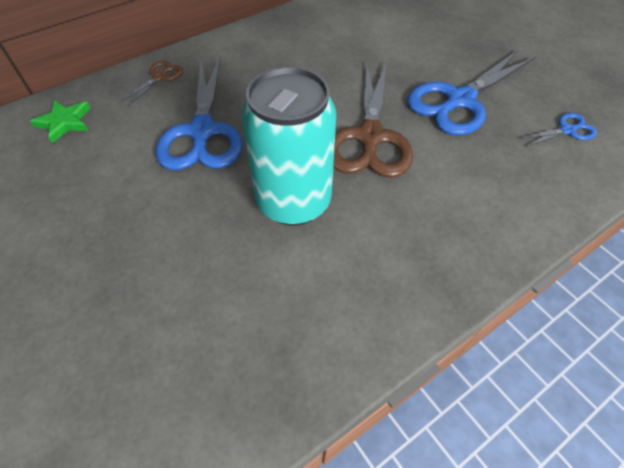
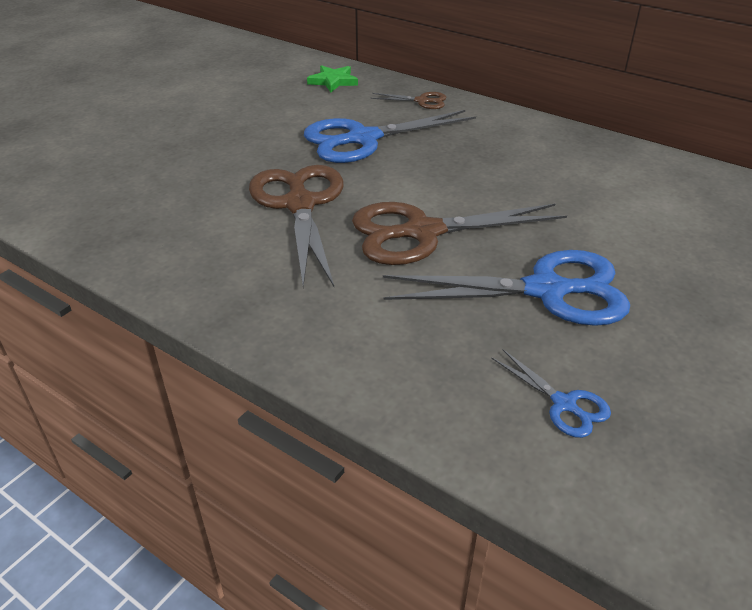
camera: 70 degrees right, 15 degrees down
(293, 201) = (300, 204): turquoise can -> brown scissors
(459, 100) = (546, 291): blue scissors -> blue scissors turned 150 degrees clockwise

